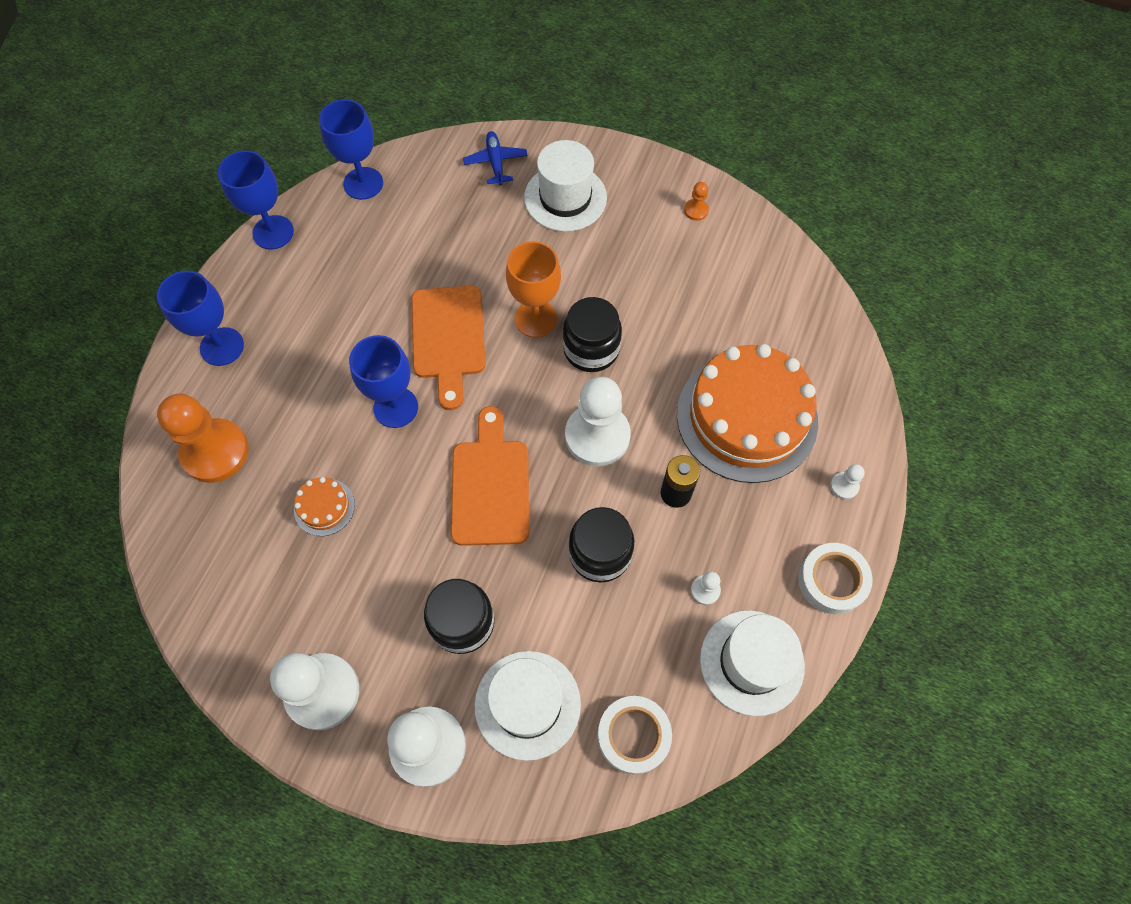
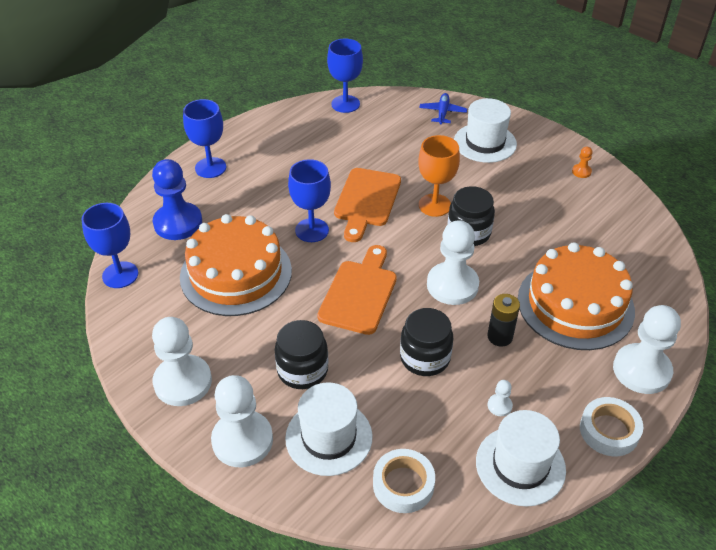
camera: 20 degrees right, 20 degrees down
(215, 452) = (178, 223): orange pawn -> blue pawn
(273, 232) = (273, 116): blue goblet -> blue goblet (120, 275)
(324, 507) = (236, 273): orange cake -> orange cake, size x2.43
(844, 486) = (641, 370): white pawn -> white pawn, size x2.39

